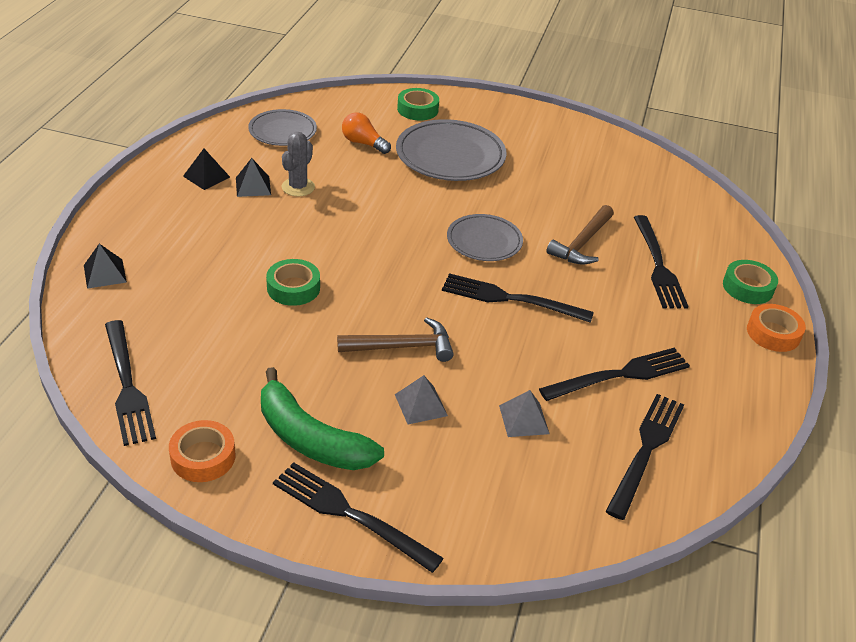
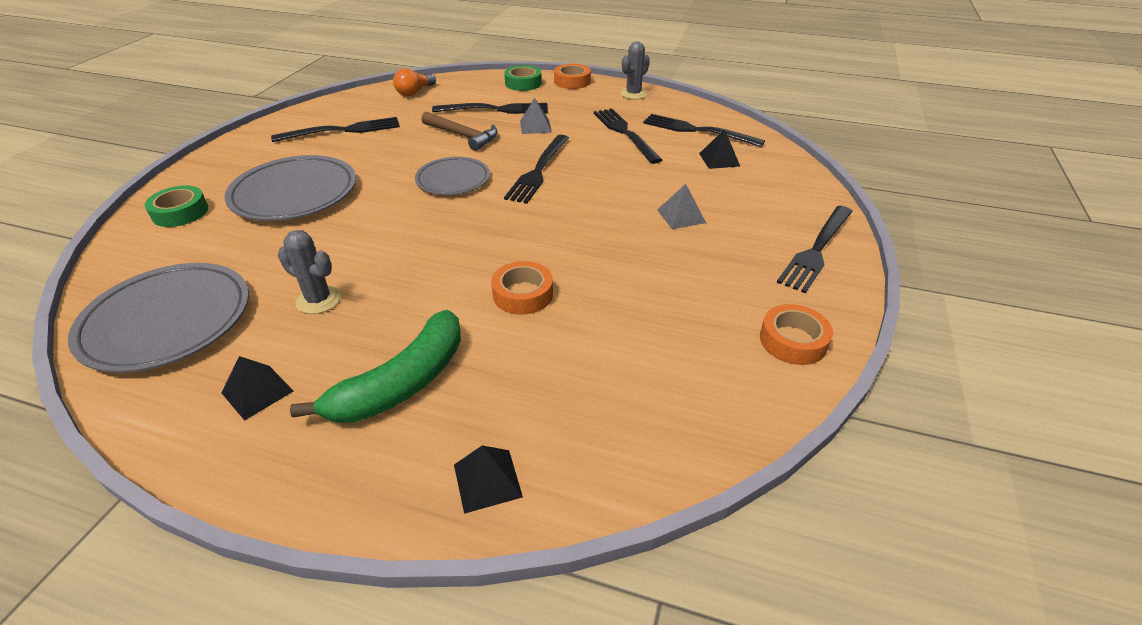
camera: 85 degrees left, 0 degrees up
(128, 386) = (711, 416): black fork -> black fork (343, 130)
(253, 186) = (301, 340): black pyramid -> black pyramid (719, 159)
(282, 131) = (167, 321): grey plate -> grey plate, size x1.61
(293, 288) = (523, 294): green tape -> orange tape
(310, 439) = (742, 274): green banana -> green banana (402, 383)
(363, 143) = (238, 251): orange light bulb -> orange light bulb (414, 92)
(402, 347) = (609, 224): brown hammer -> none
(524, 419) = (682, 172): grey pyramid -> grey pyramid (535, 126)
(752, 394) = (633, 94): none -> grey cactus

